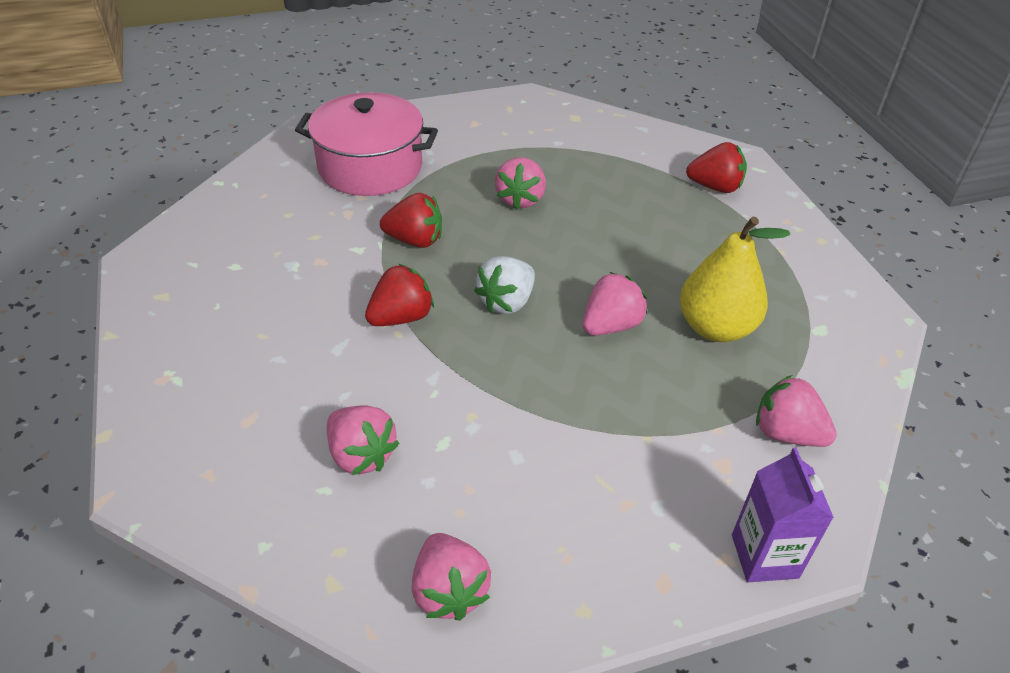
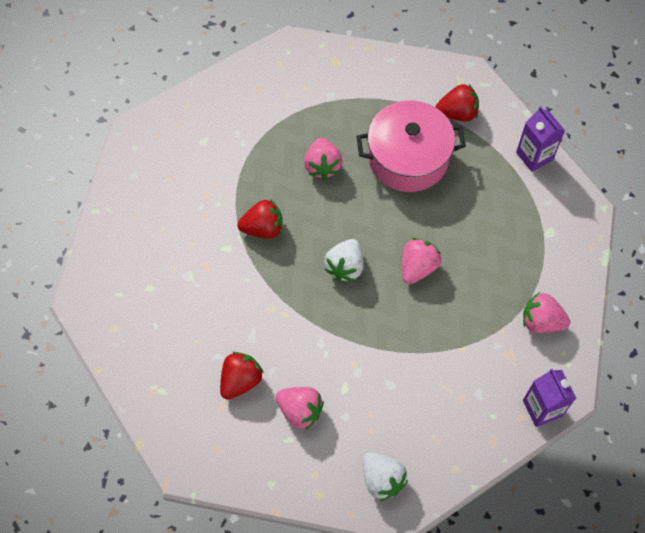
camera: 15 degrees left, 20 degrees up
(370, 167) = (200, 162): pink pot -> pink pot (408, 158)
(401, 317) = (281, 300): red strawberry -> red strawberry (241, 380)
(449, 591) = (382, 479): pink strawberry -> white strawberry
(715, 328) = (484, 250): yellow pear -> none
(812, 246) = (534, 156): none -> purple carton

